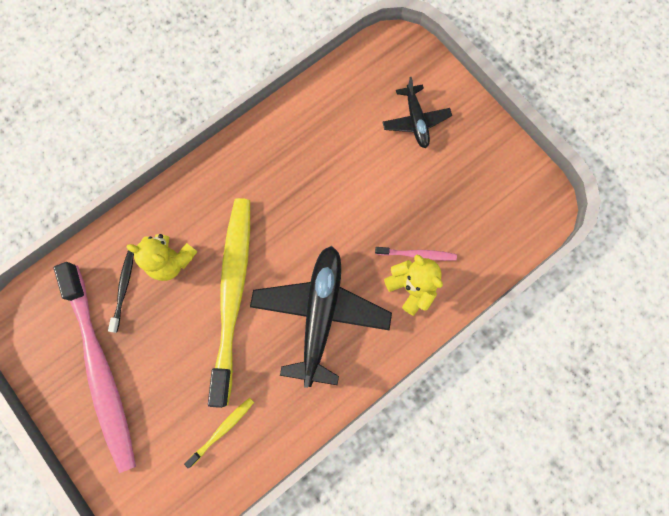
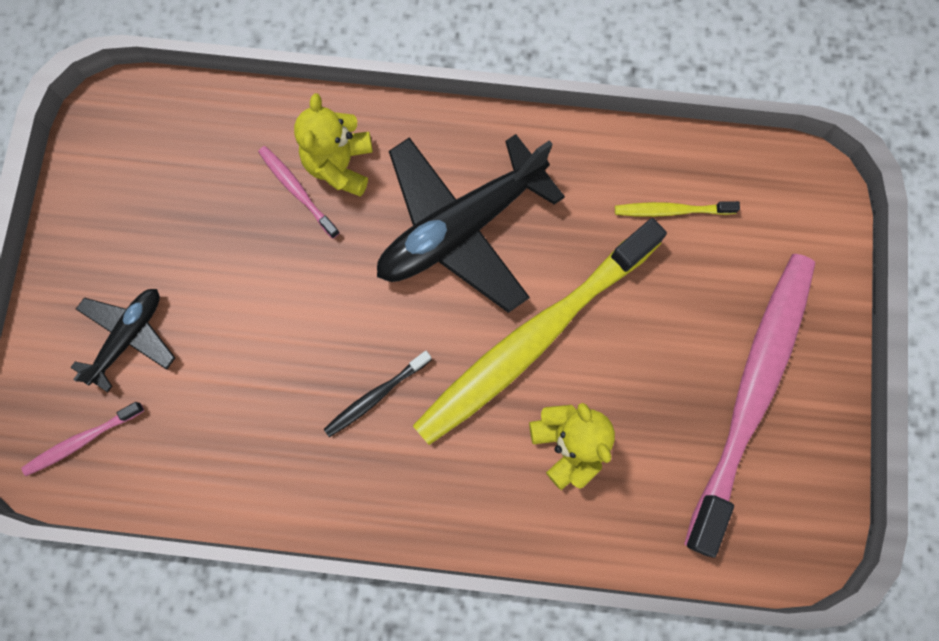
camera: 135 degrees left, 0 degrees up
(124, 289) = (652, 463): black toothbrush -> black toothbrush (376, 396)
(386, 66) = (82, 440): none -> pink toothbrush

